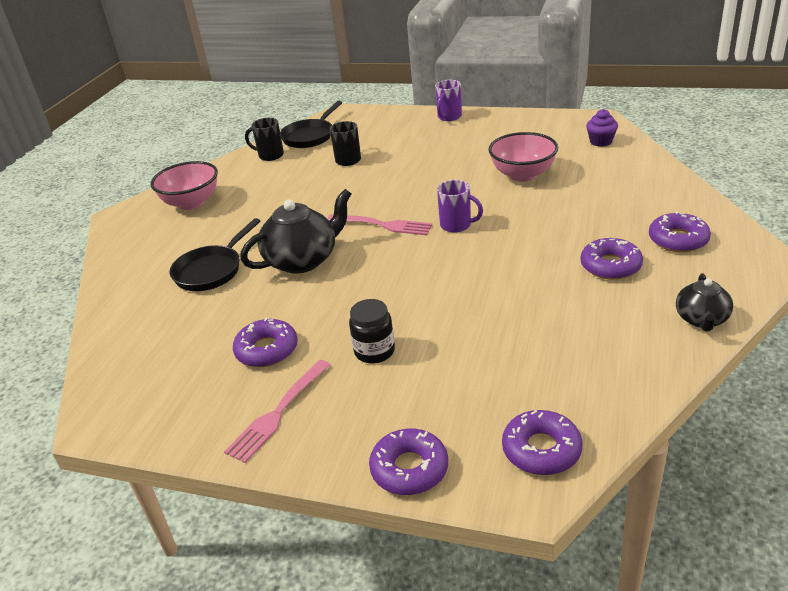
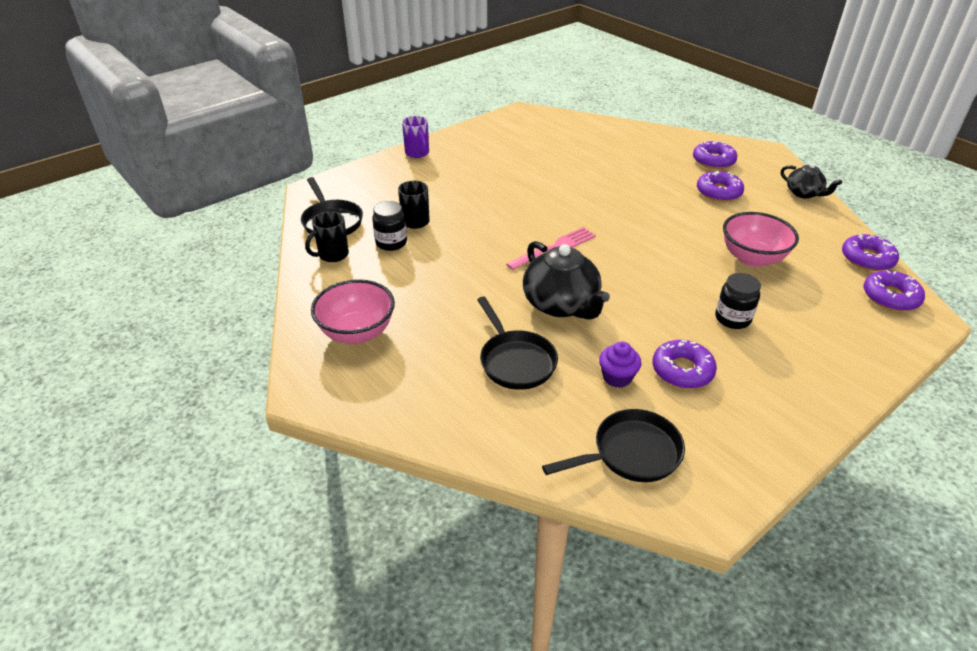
camera: 60 degrees left, 5 degrees up
(141, 361) = (631, 453): none -> black pan
(278, 412) = (774, 392): pink fork -> none
(303, 260) = (561, 305): black teapot -> black teapot turned 150 degrees clockwise
(309, 165) = (391, 243): none -> black jar
(409, 469) = (879, 354): purple donut -> purple donut (867, 259)
(457, 225) = (598, 219): purple mug -> none
(523, 175) = (561, 167): pink bowl -> pink bowl (752, 258)
(601, 141) = (556, 125): purple cupcake -> purple cupcake (617, 377)

